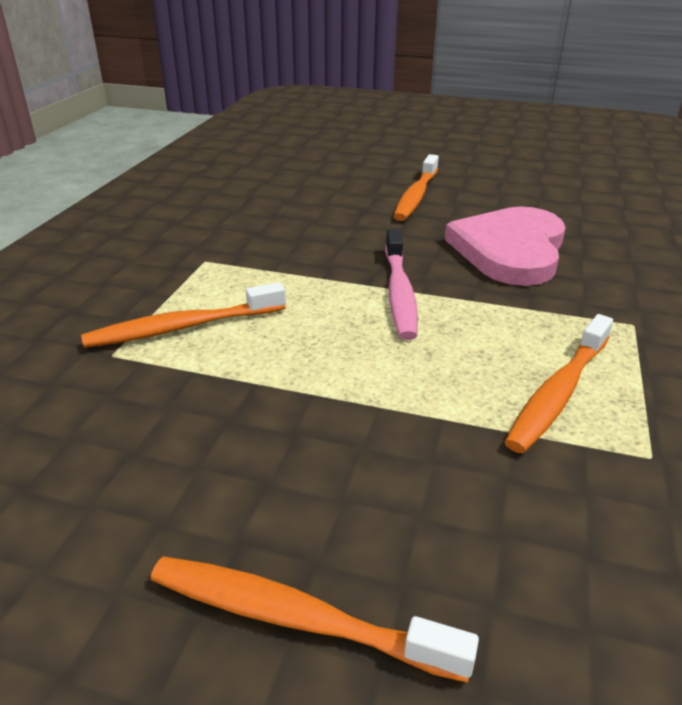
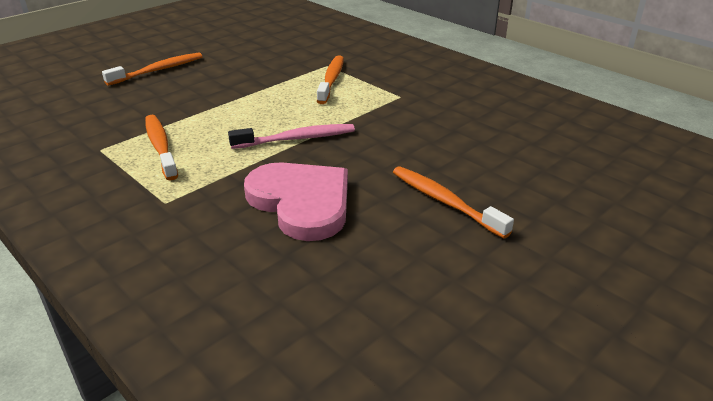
camera: 120 degrees right, 0 degrees up
(399, 293) = (297, 139): pink toothbrush -> pink toothbrush turned 135 degrees clockwise

